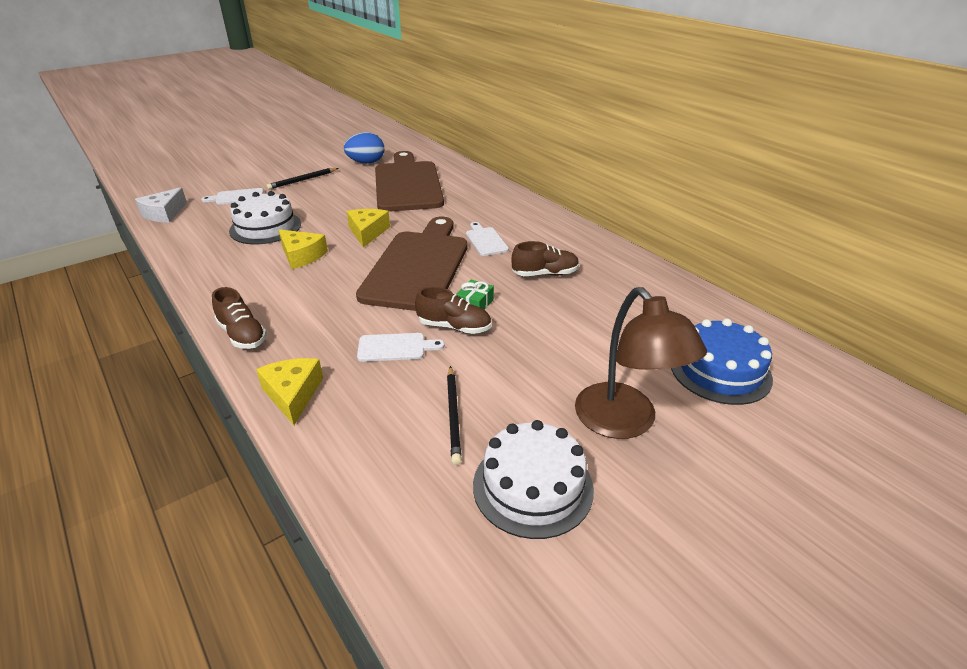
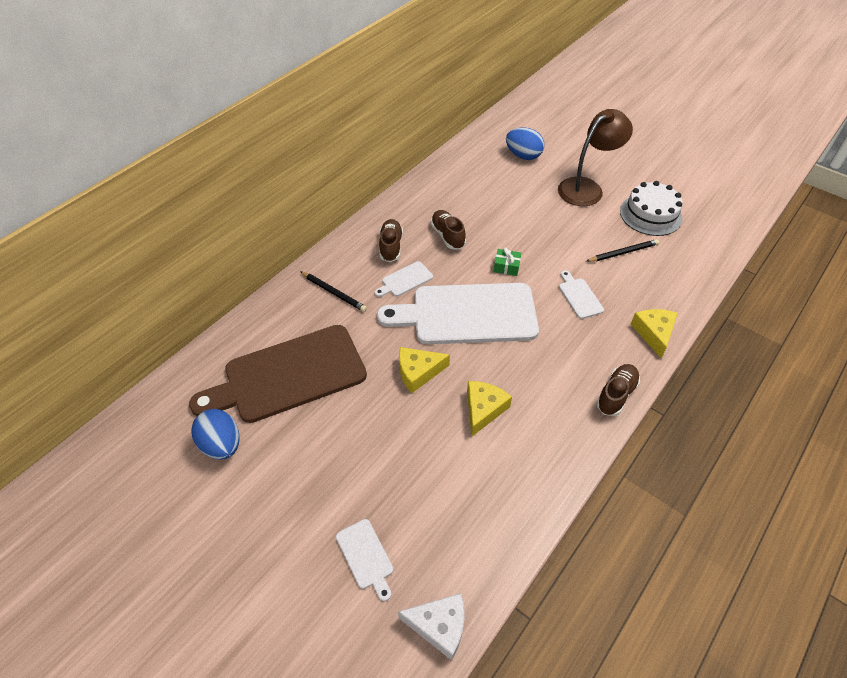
camera: 105 degrees left, 15 degrees up
(265, 227) = (437, 474): white cake -> none
(293, 394) = (654, 333): yellow cheese -> yellow cheese turned 120 degrees clockwise
(302, 180) = (295, 499): black pencil -> black pencil (334, 292)
(418, 266) = (467, 314): brown cutting board -> white cutting board
(454, 327) = (540, 271): brown shoe -> brown shoe (391, 246)
(720, 371) = (523, 156): blue cake -> blue egg

